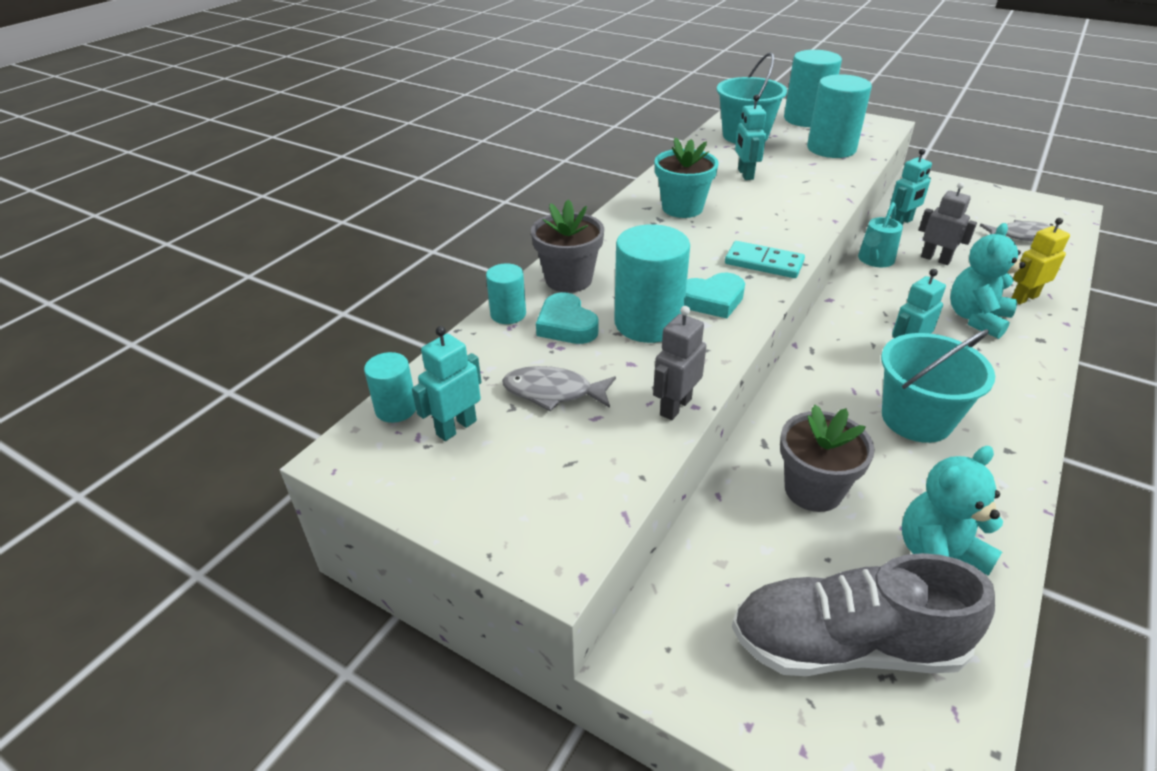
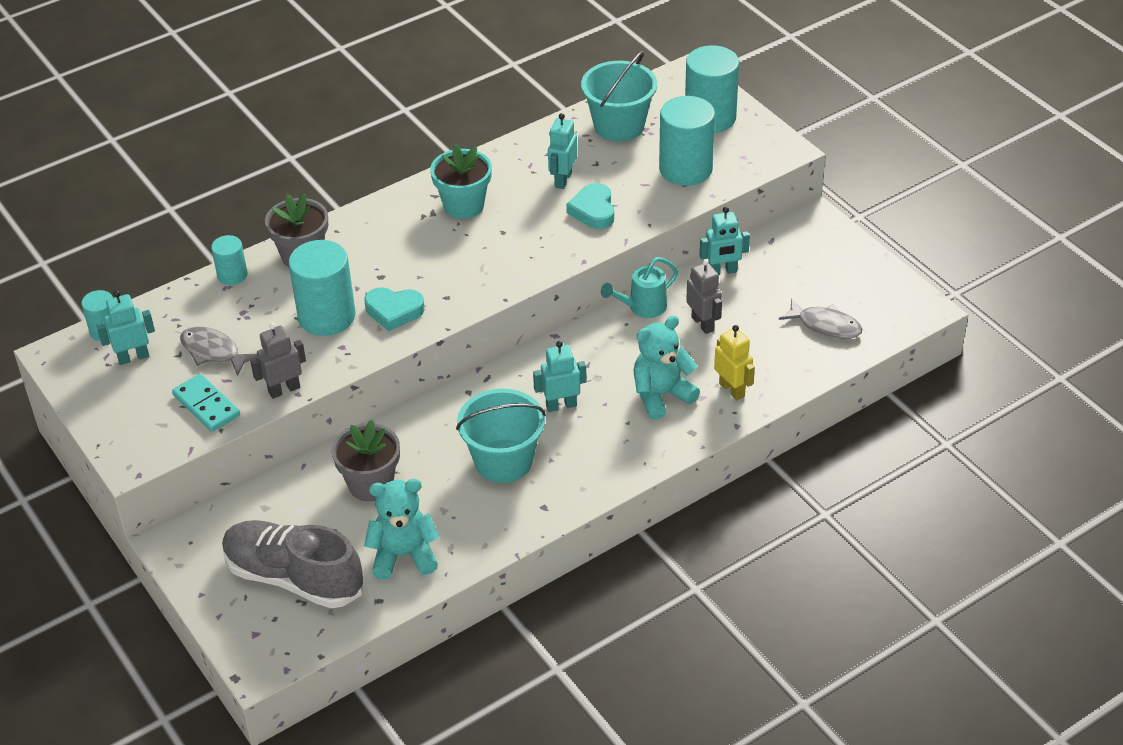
camera: 25 degrees right, 5 degrees up
(566, 325) = (266, 299): turquoise heart -> turquoise heart (593, 210)
(763, 263) = (471, 288): turquoise domino -> turquoise domino (206, 405)
(1024, 298) = (732, 390): yellow robot -> yellow robot turned 60 degrees clockwise

